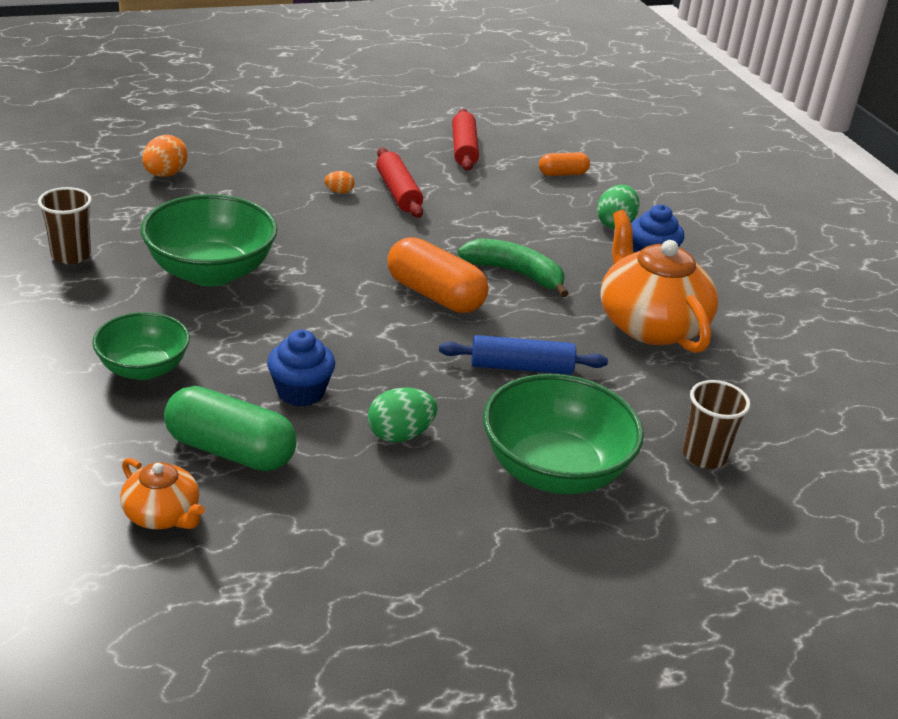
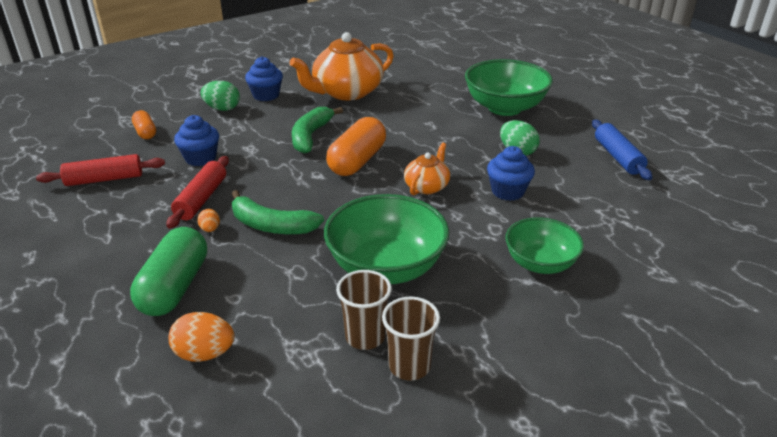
camera: 100 degrees left, 0 degrees up
(163, 515) = (662, 214): orange teapot -> orange teapot (427, 186)
(230, 450) = (587, 204): green capsule -> green capsule (175, 287)
(326, 222) = (271, 225): none -> green banana
(398, 192) = (201, 199): red rolling pin -> red rolling pin turned 45 degrees counterclockwise
(487, 199) = (200, 158): none -> blue cupcake
(521, 367) = (420, 124): blue rolling pin -> blue rolling pin (617, 157)
(704, 456) = (458, 75): brown cup -> brown cup (365, 336)

